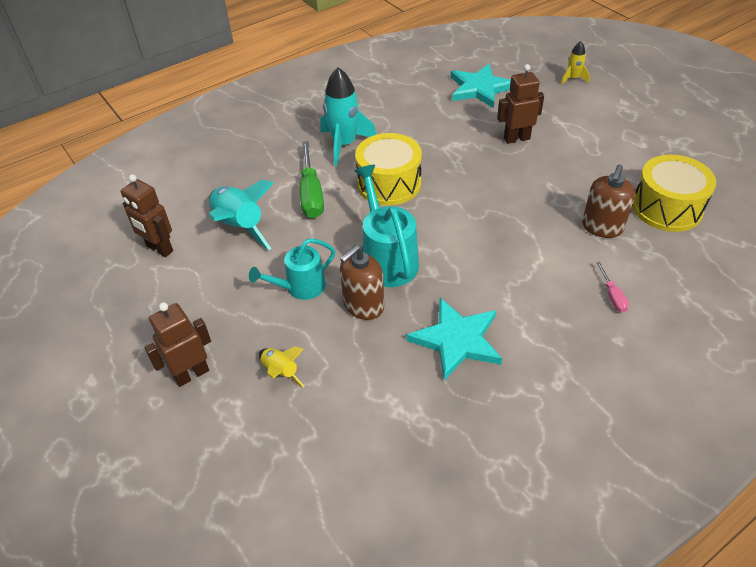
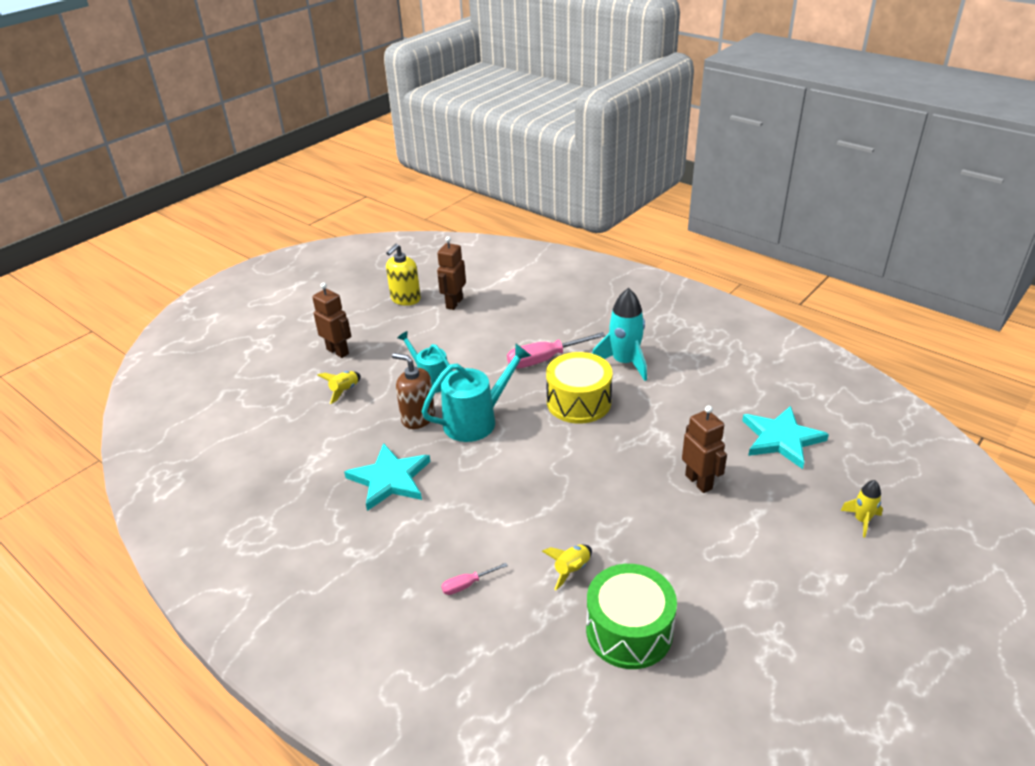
camera: 75 degrees right, 10 degrees down
(116, 293) = (405, 299): none -> yellow soap dispenser
(239, 227) = (490, 333): turquoise rocket -> none
(311, 194) = (544, 359): green screwdriver -> pink screwdriver
(602, 227) = (571, 570): brown soap dispenser -> yellow rocket
(667, 208) = (629, 631): yellow drum -> green drum

